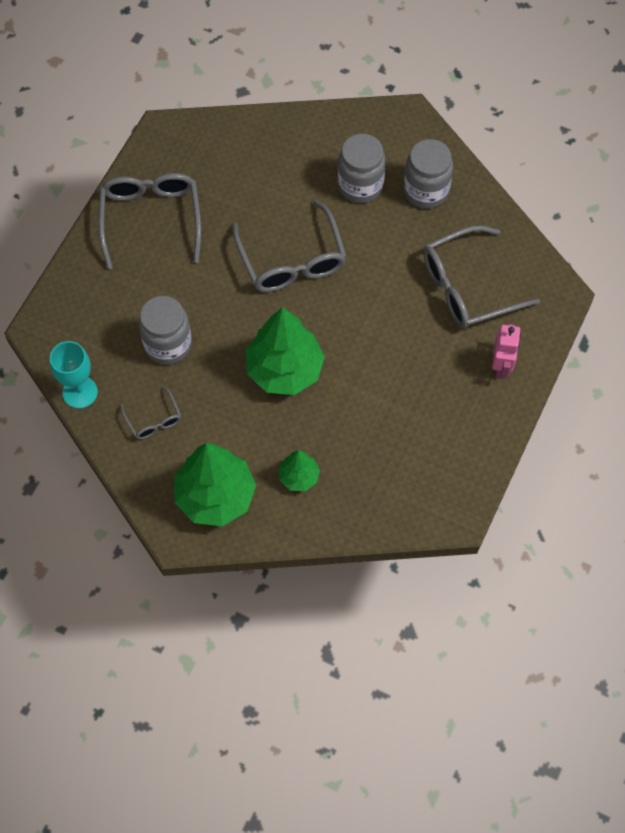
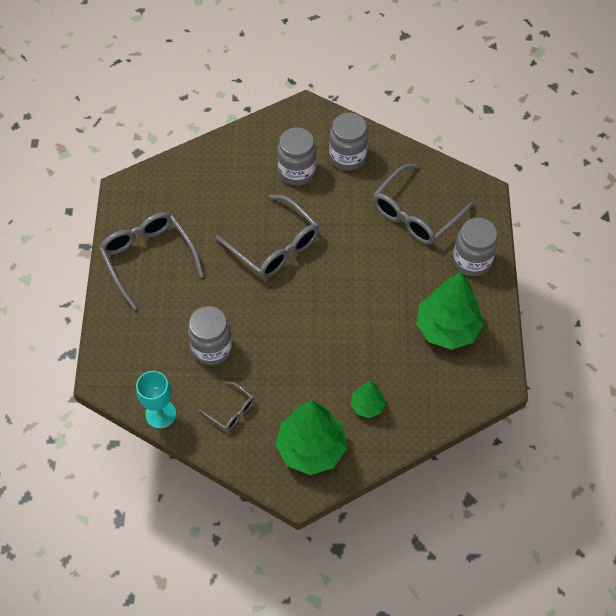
camera: 25 degrees left, 5 degrees down
(285, 370) = (313, 329): green tree -> green tree (447, 328)
(501, 366) = (471, 261): pink robot -> grey jar

